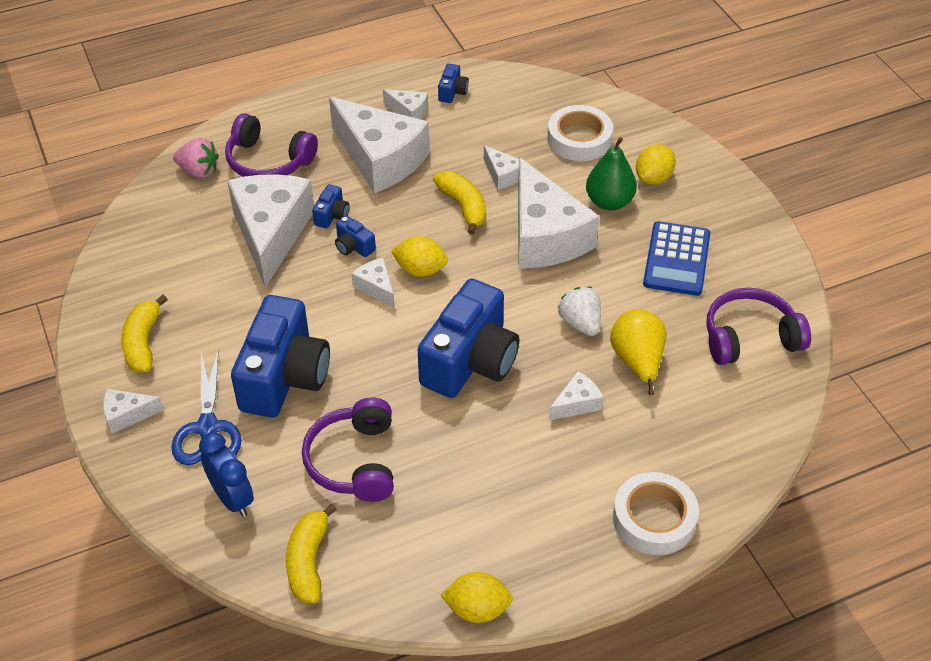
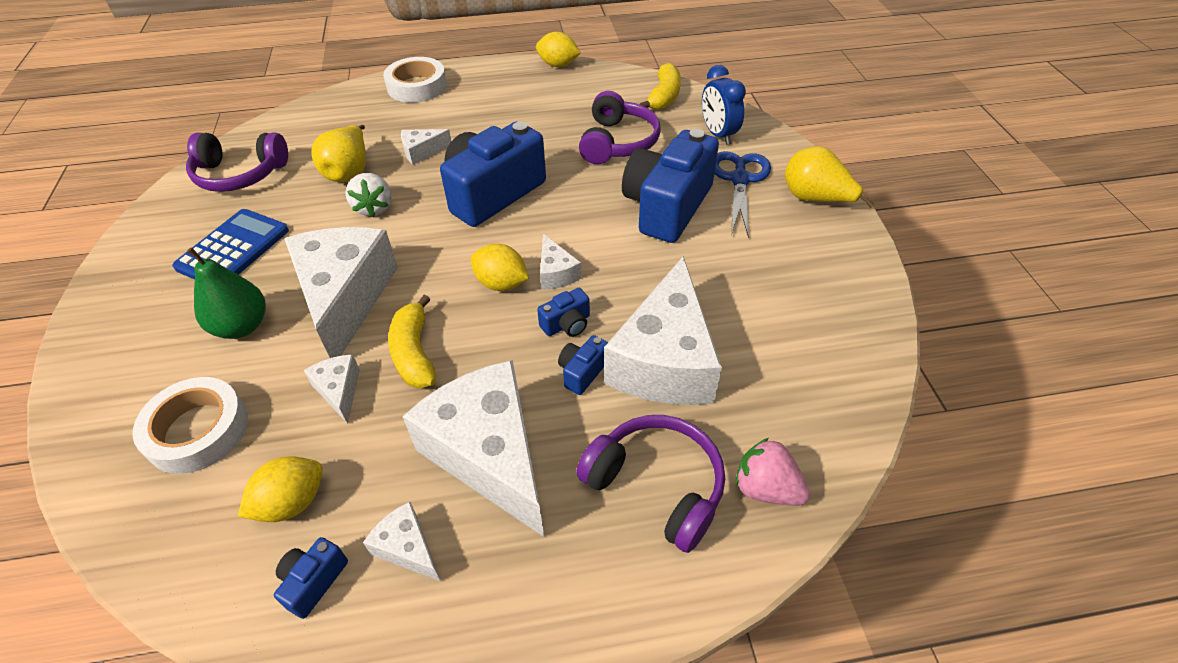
camera: 165 degrees left, 0 degrees up
(127, 415) = (815, 199): white cheese -> yellow pear
(143, 343) = (811, 258): yellow banana -> none
(353, 246) = (567, 324): blue camera -> blue camera turned 90 degrees clockwise
(653, 178) = (163, 349): yellow lemon -> yellow lemon (292, 502)

